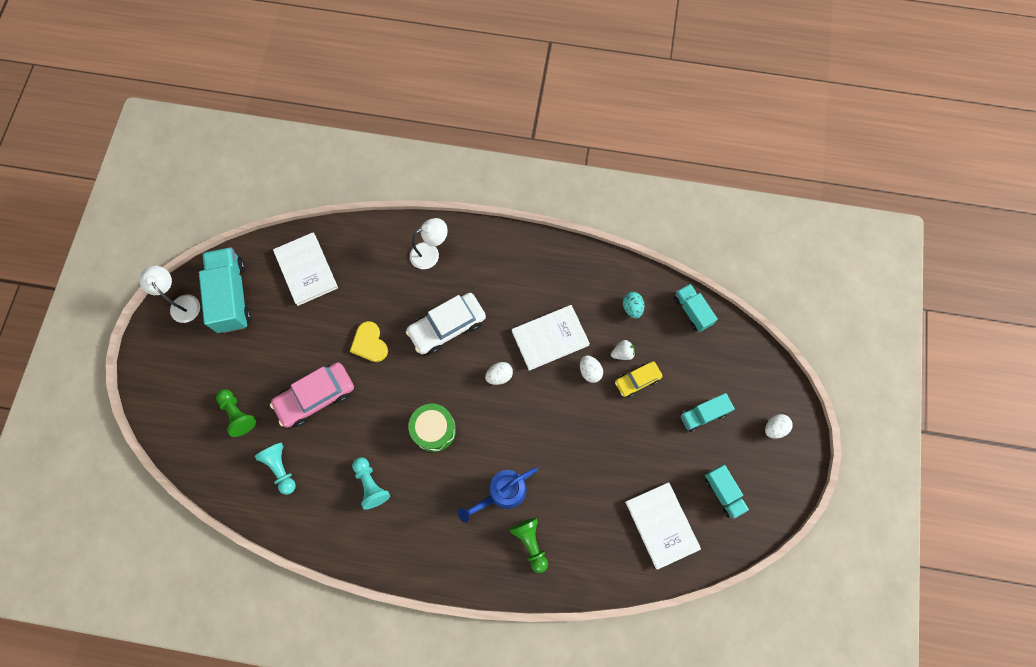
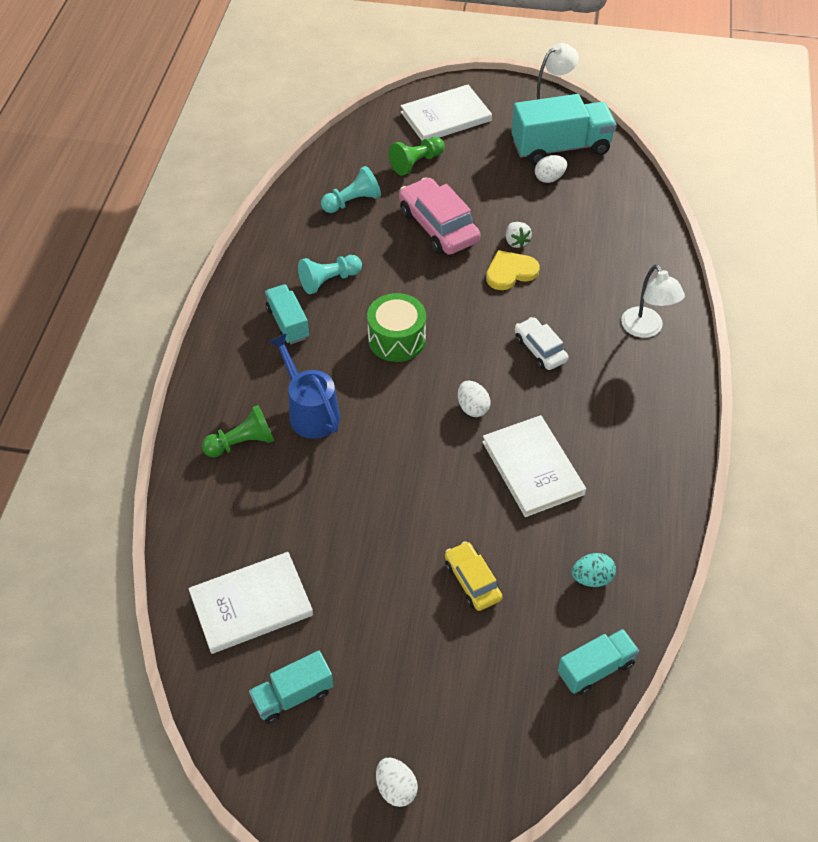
camera: 90 degrees right, 20 degrees down
(306, 270) = (604, 208): white book -> white book (446, 116)
(447, 327) = (540, 349): white car -> white car, size x0.59
(590, 371) = (484, 517): white egg -> white egg (549, 178)
(622, 353) = (515, 562): white strawberry -> white strawberry (516, 242)
(703, 414) = (419, 674): turquoise truck -> turquoise truck (288, 323)

